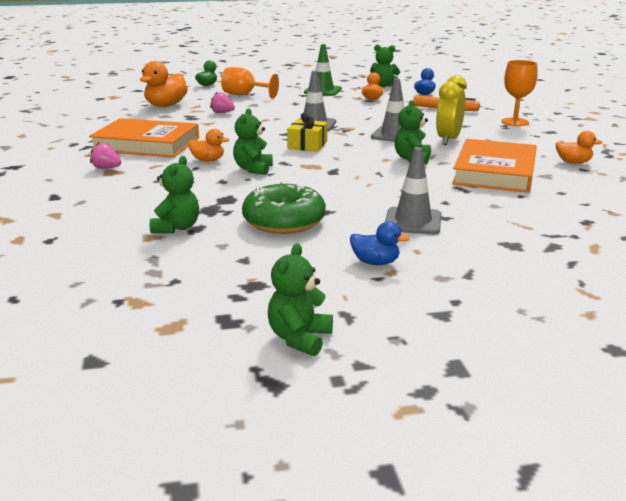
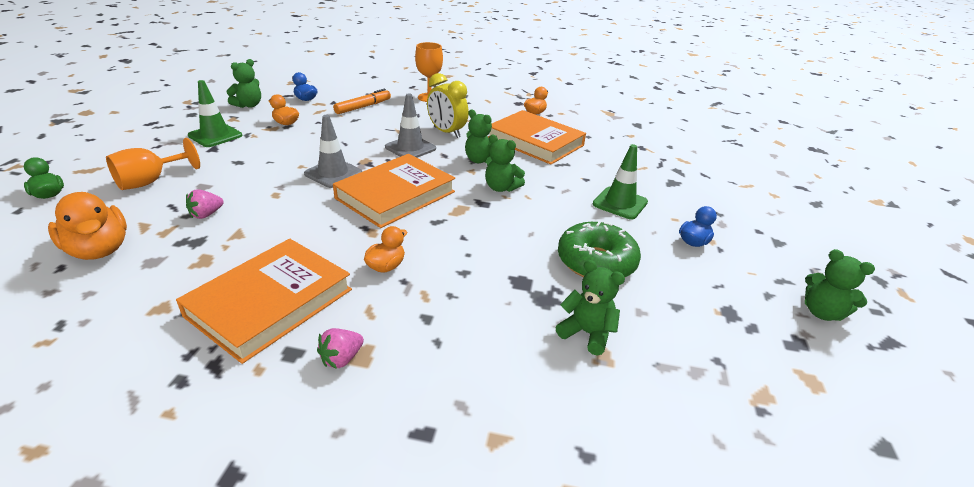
camera: 70 degrees left, 10 degrees up
(253, 169) = (442, 244): green teddy bear -> green teddy bear (501, 188)
(307, 145) = (395, 195): yellow gift -> orange book
(413, 221) = (620, 203): grey traffic cone -> green traffic cone

